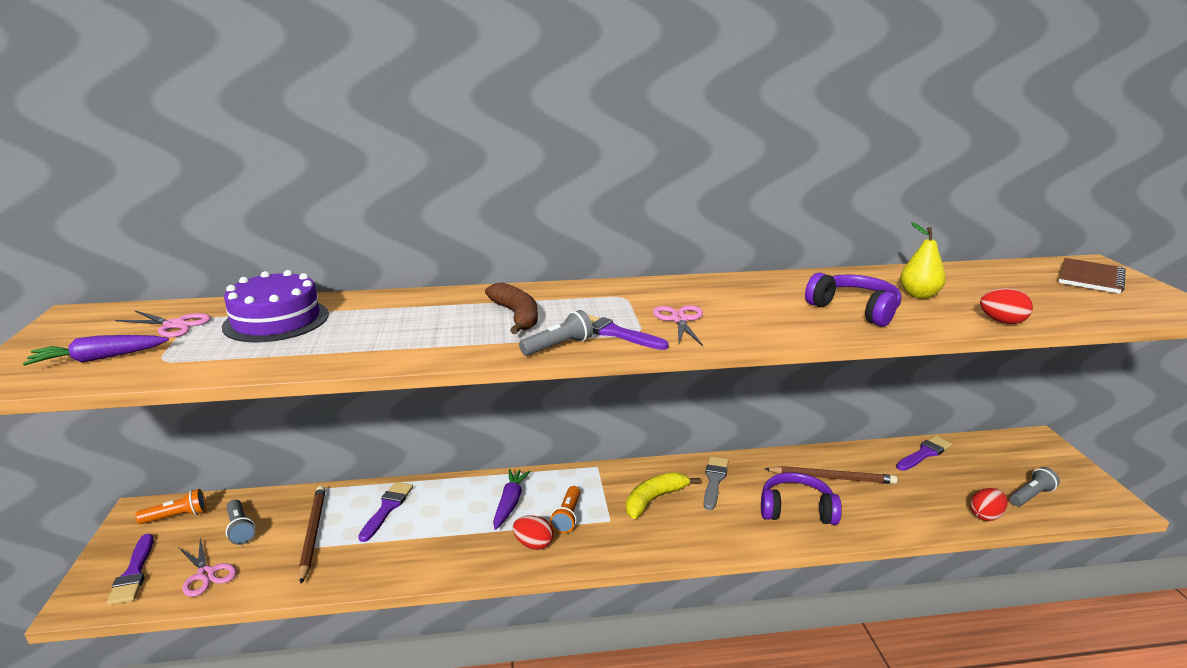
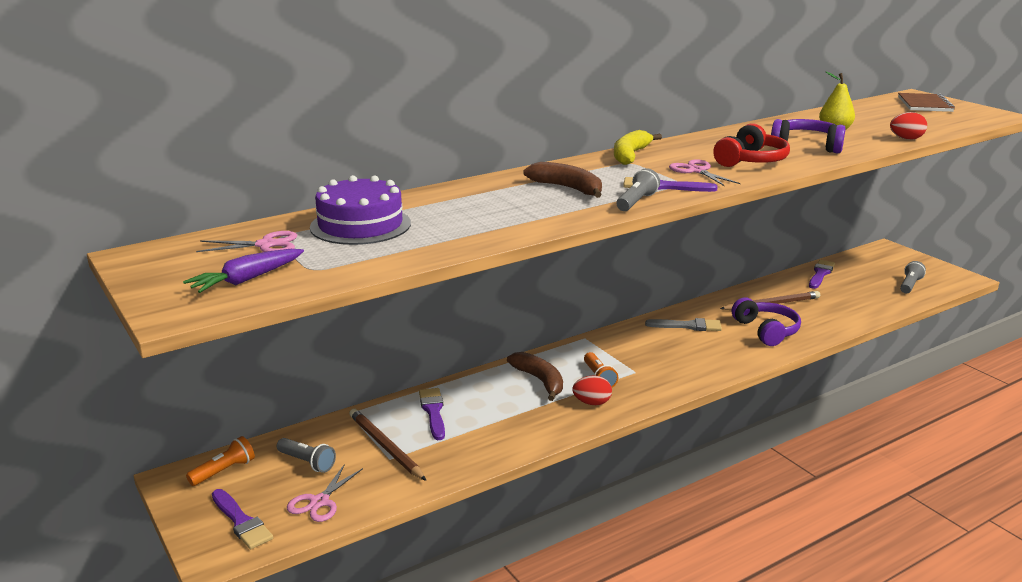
camera: 25 degrees left, 0 degrees up
(206, 574) = (319, 502): pink scissors -> pink scissors turned 90 degrees clockwise
(510, 503) = (540, 381): purple carrot -> brown banana
(654, 499) = (655, 349): yellow banana -> yellow banana (630, 155)
(714, 480) = (688, 326): grey brush -> grey brush turned 105 degrees clockwise
(760, 317) = (751, 160): none -> red headphones
(796, 510) = (766, 331): purple headphones -> purple headphones turned 90 degrees clockwise
(985, 516) = (892, 304): red egg -> none

